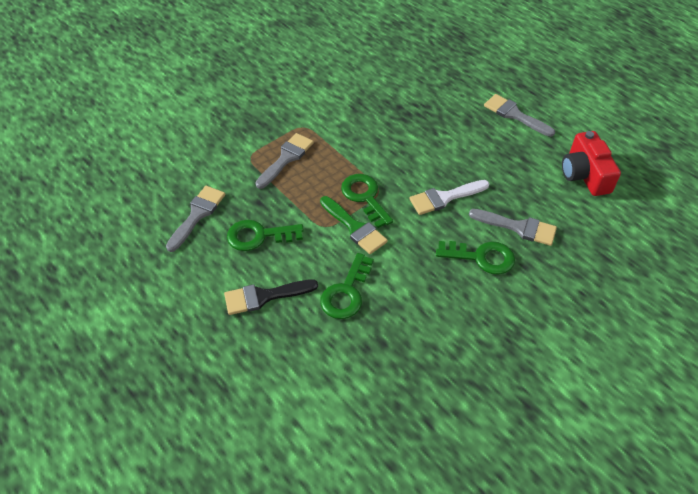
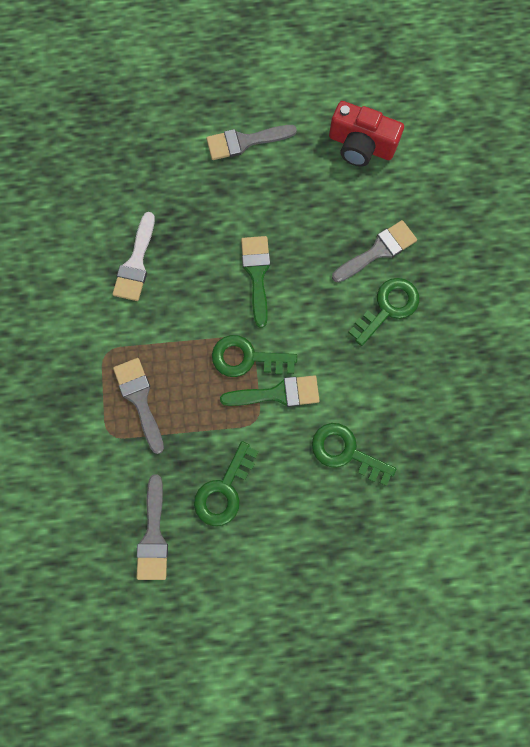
camera: 55 degrees left, 25 degrees up
(197, 215) = (153, 535): grey brush -> grey brush turned 150 degrees counterclockwise
(264, 296) = (300, 529): black brush -> none
(346, 292) = (346, 452): green key -> green key turned 150 degrees clockwise
(429, 170) = (257, 274): none -> green brush
(444, 198) = (300, 287): white brush -> white brush (136, 263)

